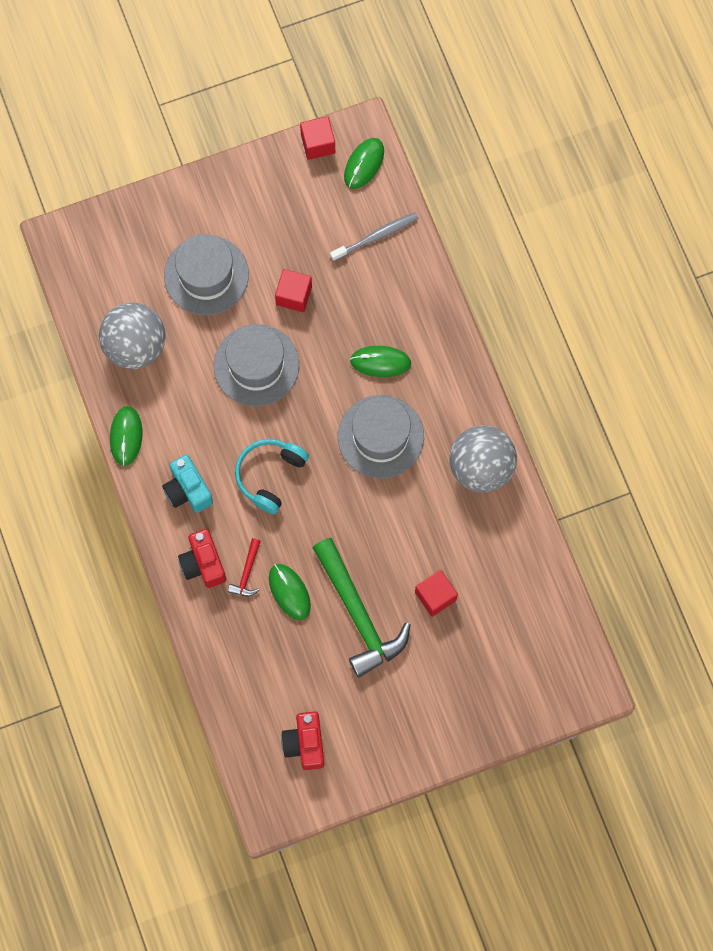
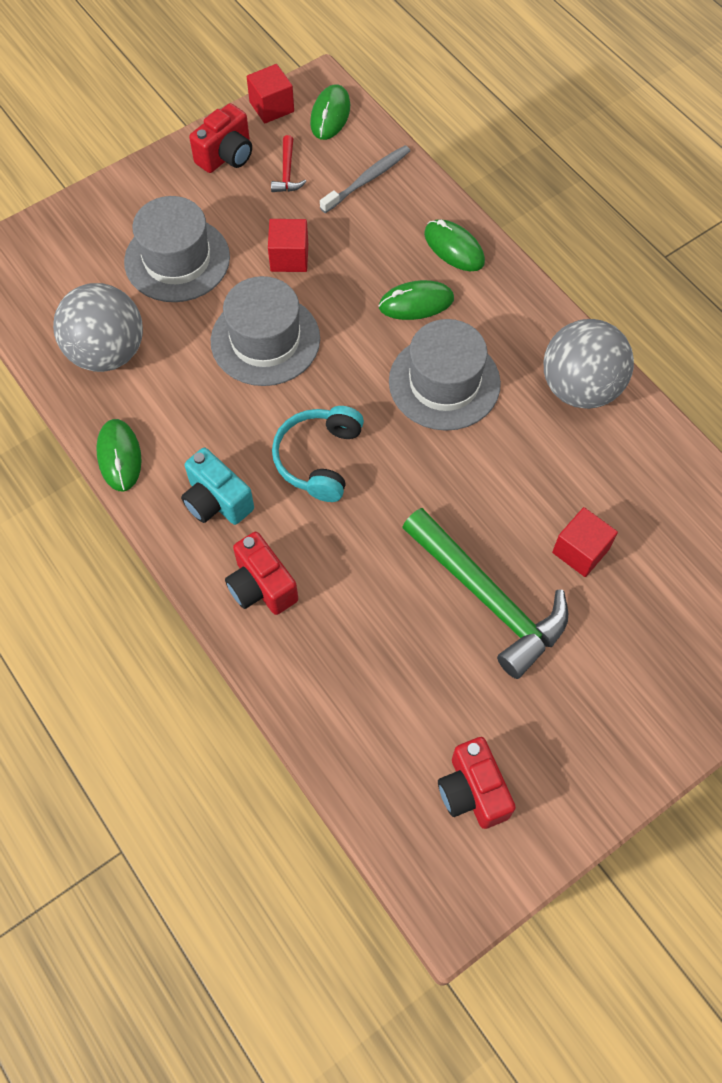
camera: 15 degrees left, 10 degrees down
(247, 573) = (323, 583): red hammer -> red hammer (287, 172)
(268, 184) = (226, 156): none -> red camera
(289, 592) = (387, 593): green mouse -> green mouse (454, 248)

